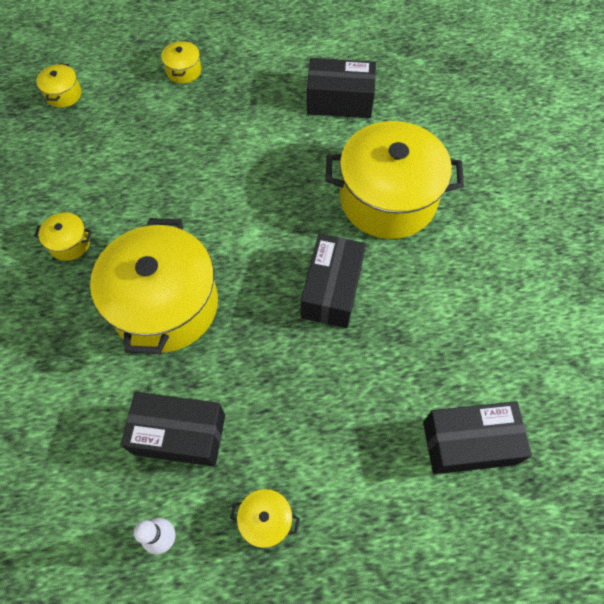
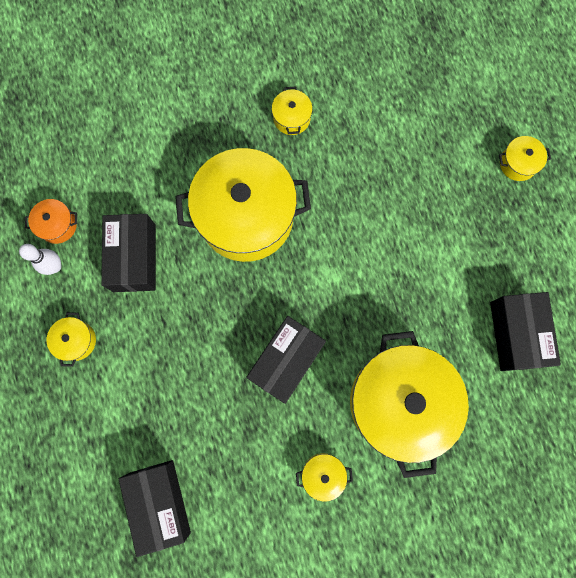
camera: 80 degrees right, 15 degrees up
(63, 94) = (458, 57): yellow pot -> yellow pot (323, 474)
(110, 527) = (58, 225): none -> orange pot
(332, 290) = (286, 361): black box -> black box turned 60 degrees counterclockwise

